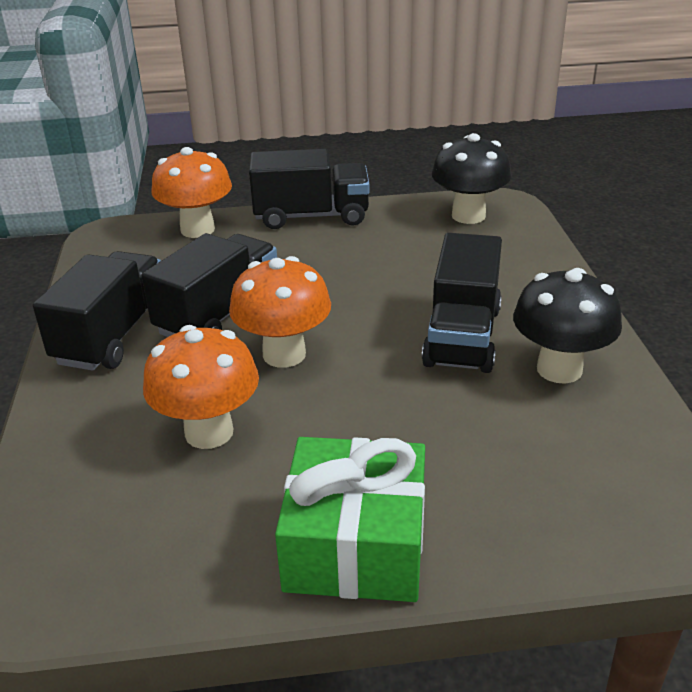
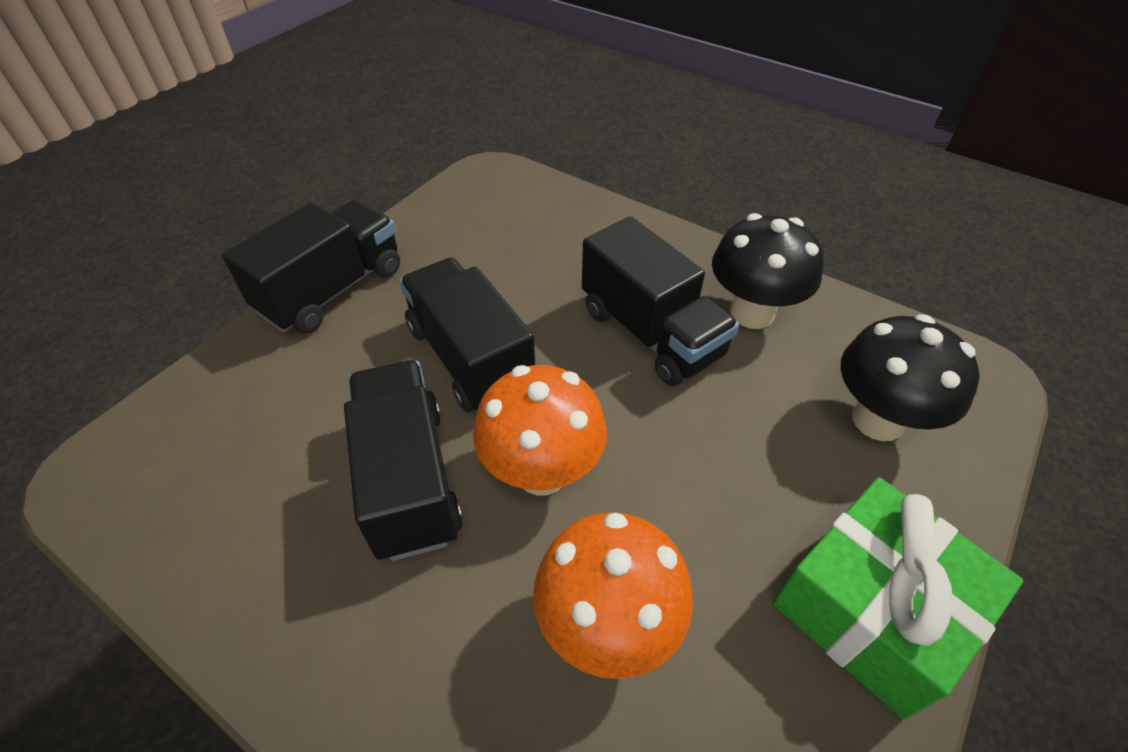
camera: 50 degrees left, 15 degrees up
(113, 336) = (324, 609): black truck -> black truck (470, 358)
(197, 229) = (218, 389): orange mushroom -> none
(468, 216) = (481, 203): black mushroom -> black mushroom (878, 420)

